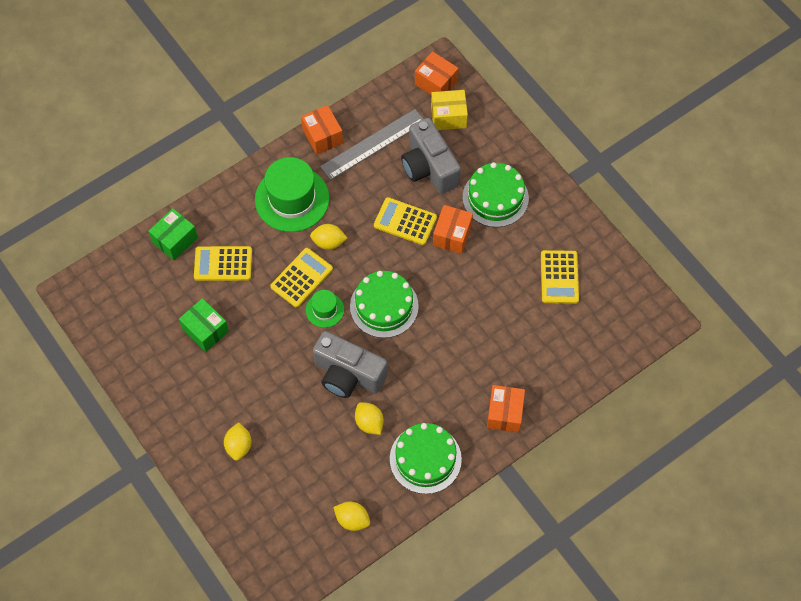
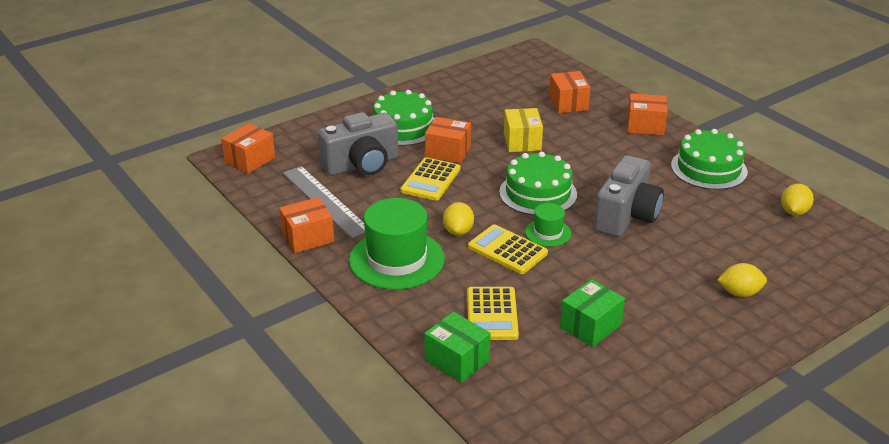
camera: 90 degrees left, 30 degrees down
(369, 423) = (680, 202): yellow lemon -> none
(448, 116) = (297, 153): yellow box -> yellow box (522, 142)
(548, 345) = (568, 103): none -> orange box
(559, 277) = (494, 96): yellow calculator -> none

